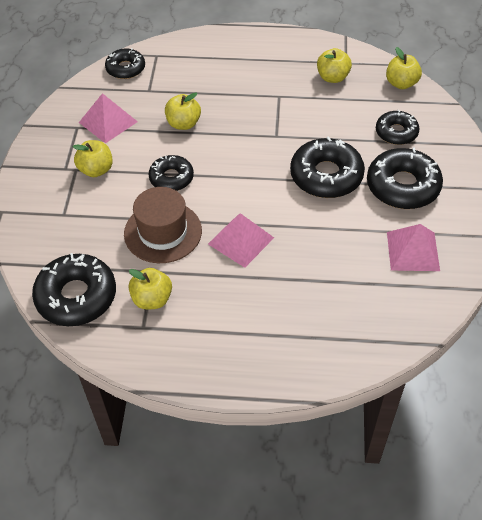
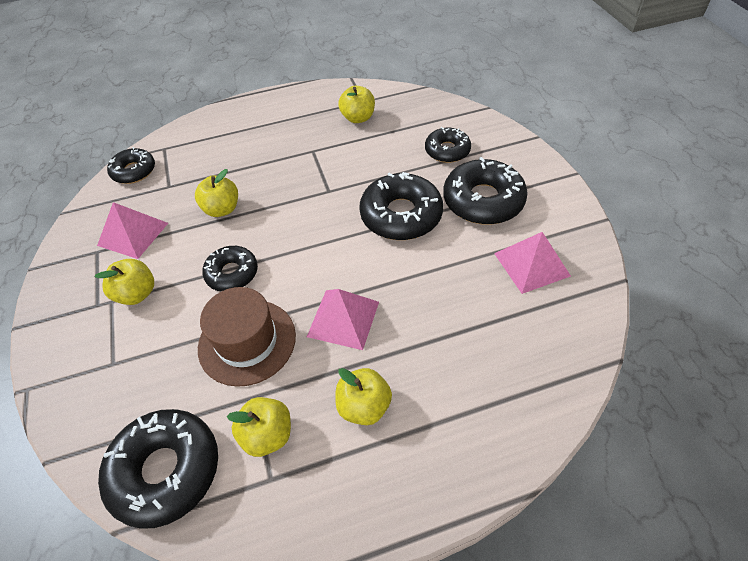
camera: 20 degrees left, 0 degrees up
(401, 83) = (426, 105): yellow apple -> yellow apple (364, 406)

